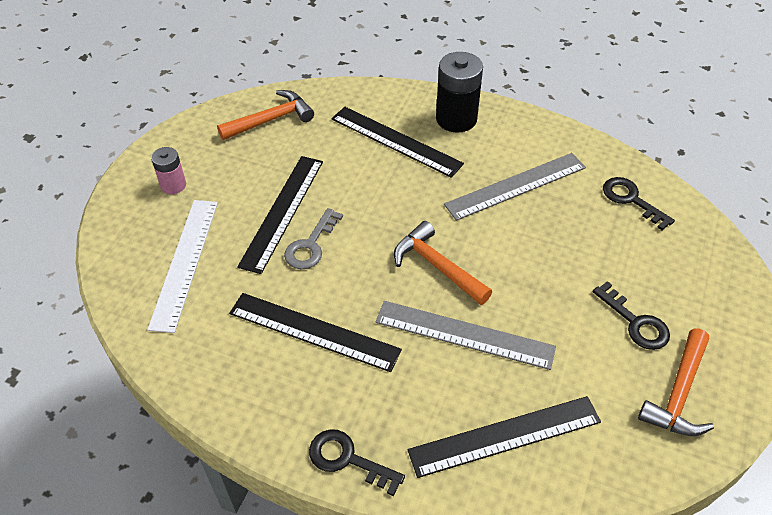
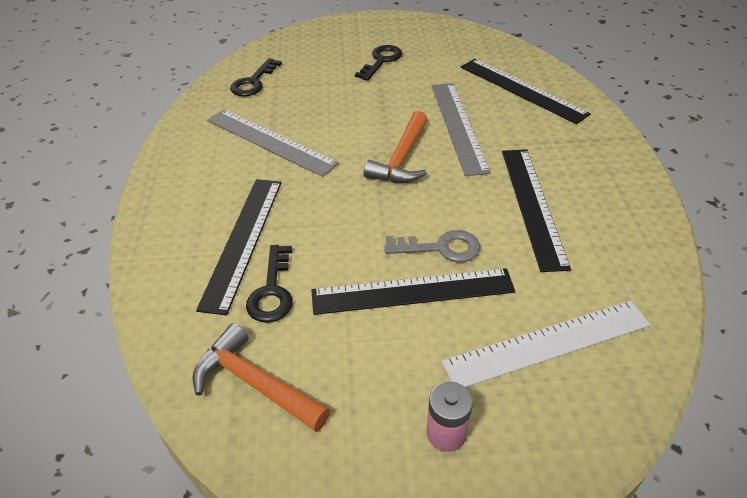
camera: 115 degrees left, 5 degrees down
(348, 459) = (614, 147): black key -> black key (272, 291)
(456, 119) = (182, 206): black battery -> none
(678, 393) = (425, 39): orange hammer -> none

